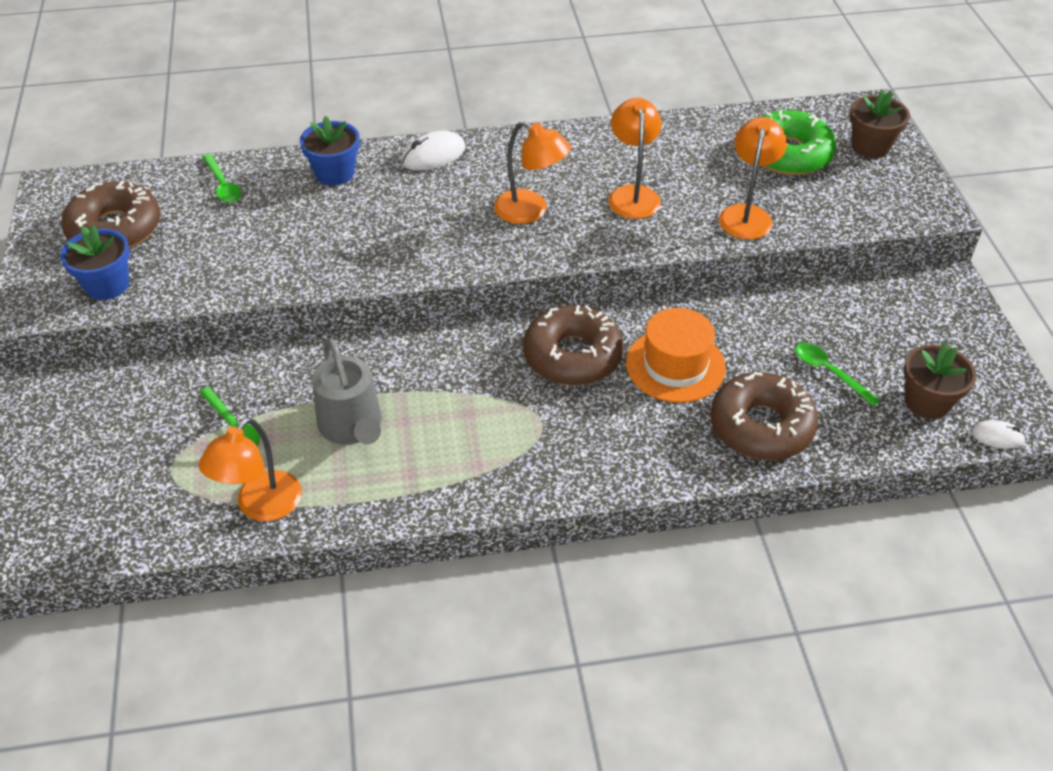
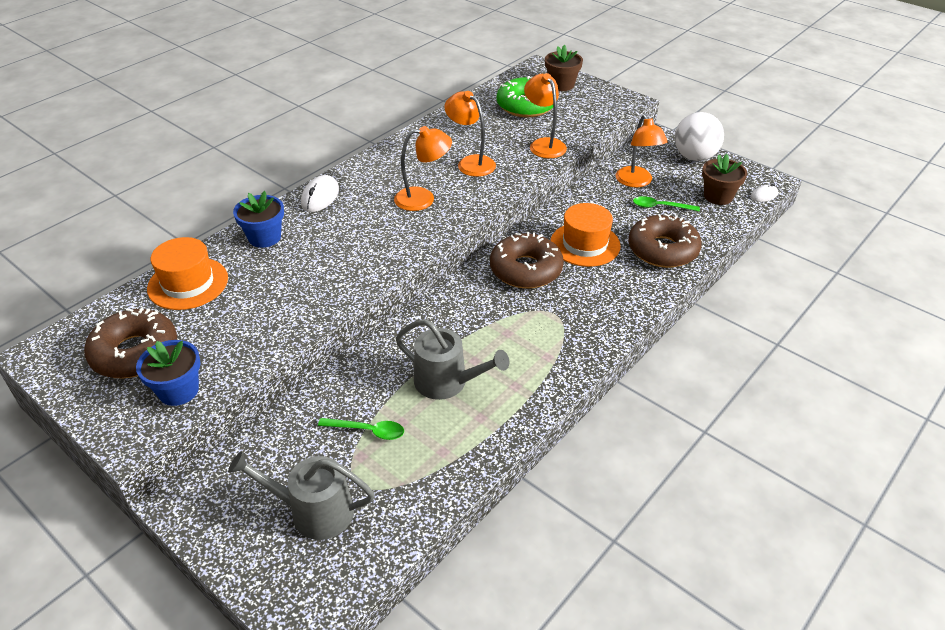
camera: 40 degrees left, 5 degrees down
(113, 469) = (314, 511): none -> grey watering can
(223, 185) = (188, 283): green spoon -> orange hat
(261, 507) = (449, 464): orange lamp -> orange lamp (636, 182)
(964, 333) = (694, 157): none -> white ball

